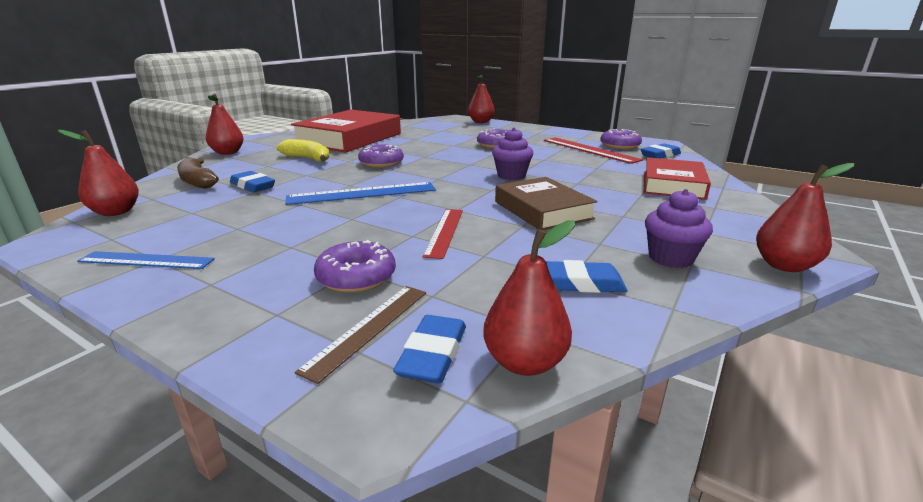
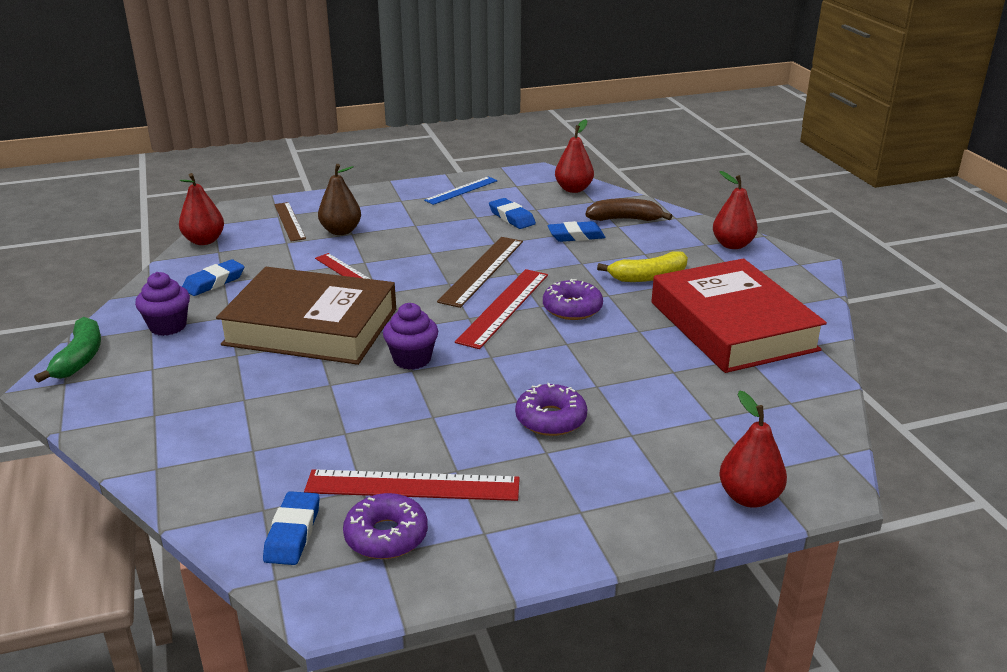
camera: 130 degrees right, 5 degrees up
(356, 277) = (341, 231): purple donut -> brown pear
(362, 193) = (482, 271): blue ruler -> brown ruler
(408, 175) = (504, 307): none -> red ruler
(433, 354) = (246, 227): blue eraser -> blue eraser (511, 217)
(542, 210) = (311, 326): brown book -> brown book, size x1.63
(673, 185) = (220, 439): red book -> none
(784, 265) = (79, 358): red pear -> green banana

